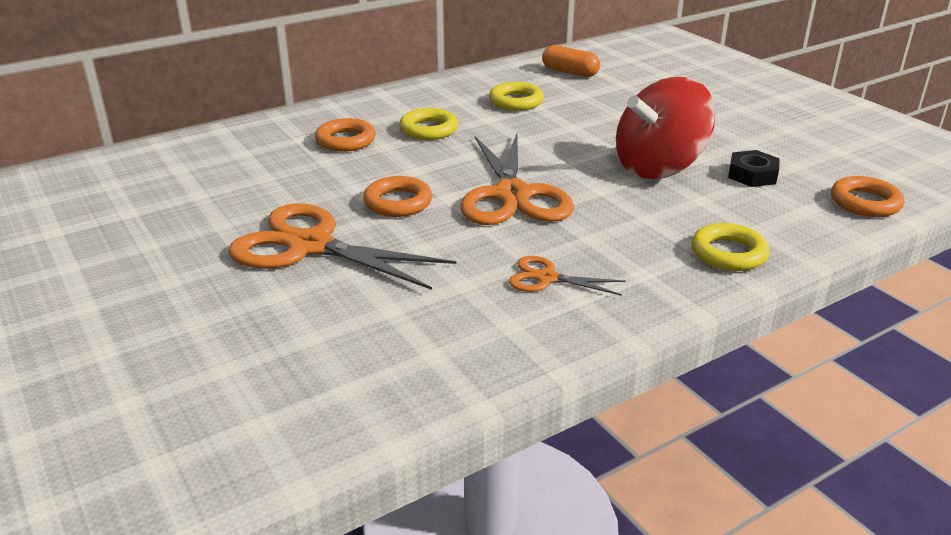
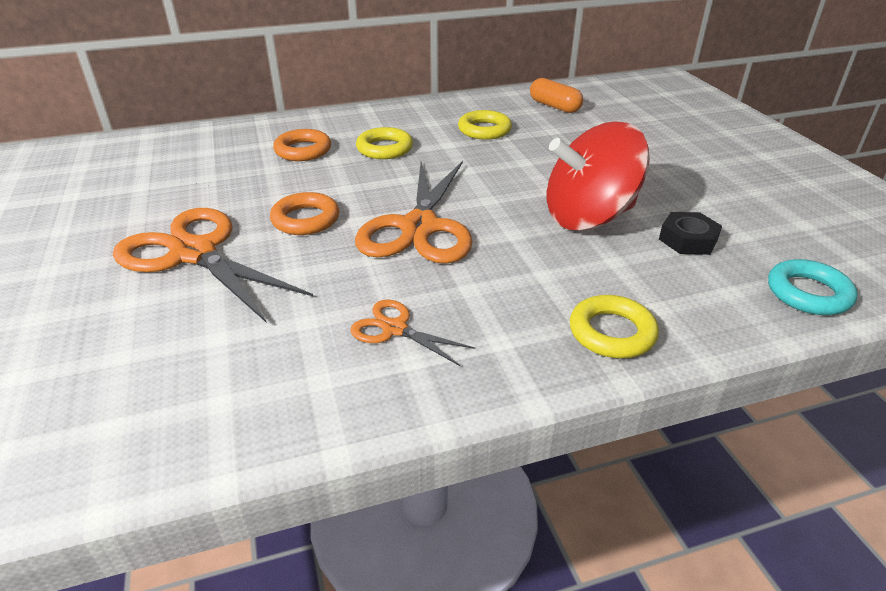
camera: 15 degrees right, 5 degrees up
(865, 202) = (808, 293): orange ring -> turquoise ring

